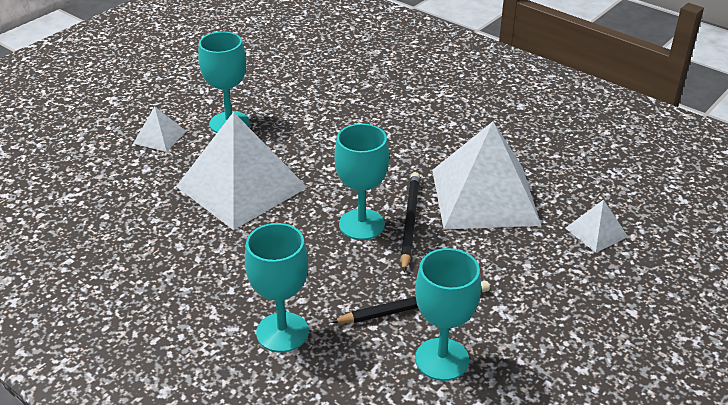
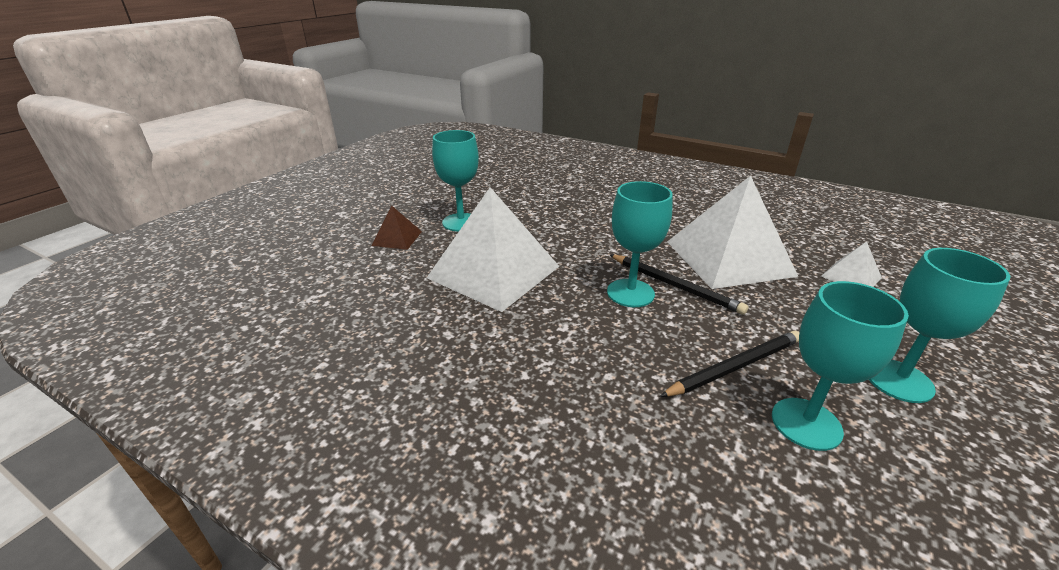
camera: 10 degrees left, 5 degrees down
(160, 137) = (397, 238): white pyramid -> brown pyramid
(282, 332) = (606, 416): turquoise goblet -> turquoise goblet (899, 380)
(409, 221) = (675, 285): black pencil -> black pencil turned 135 degrees clockwise

